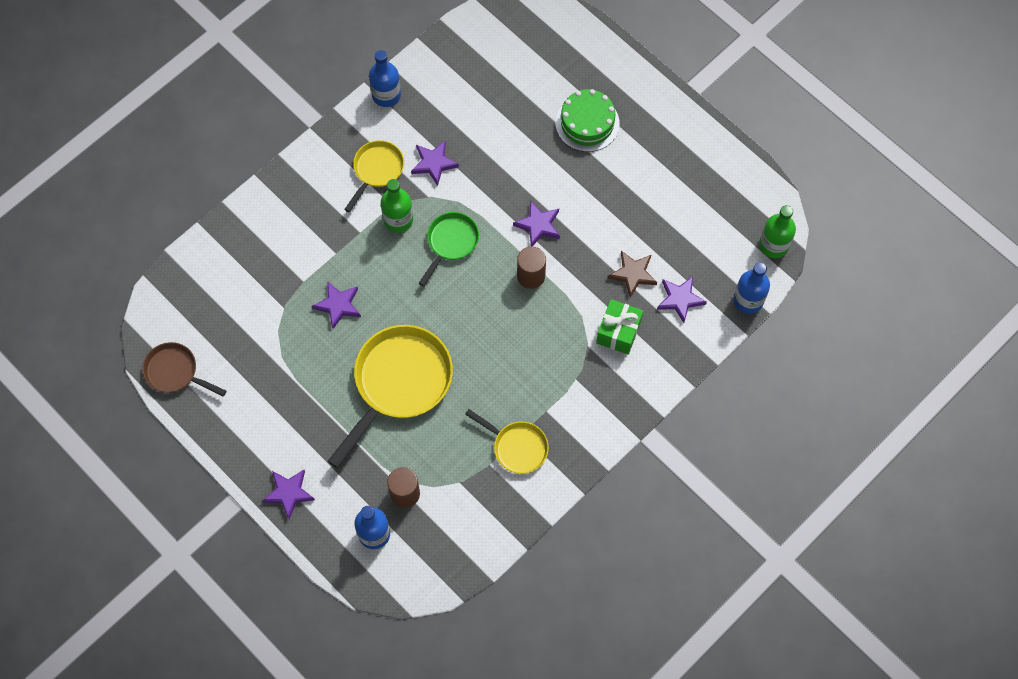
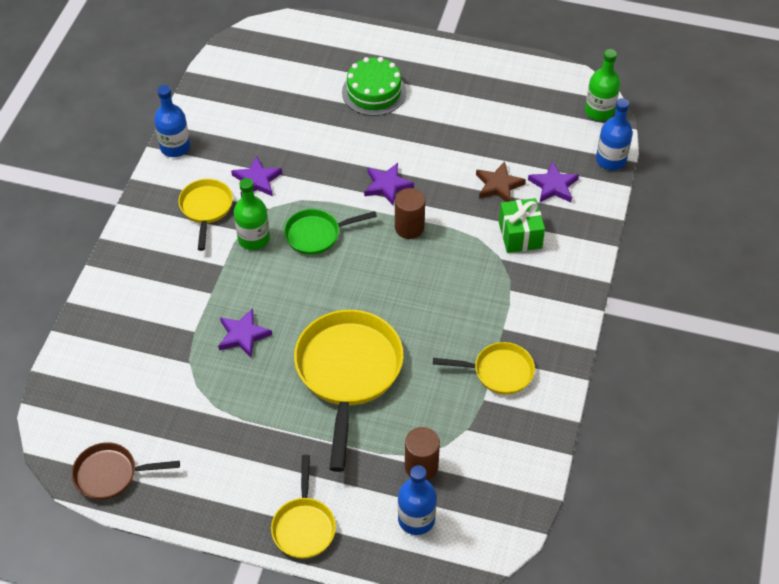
camera: 30 degrees left, 15 degrees down
(289, 493) = (304, 526): purple star -> yellow pan
(451, 242) = (316, 235): green pan -> green pan turned 105 degrees counterclockwise

